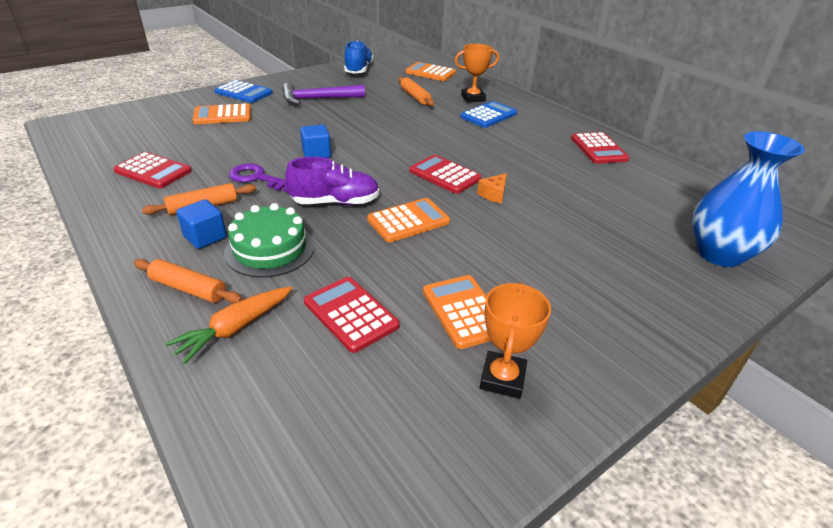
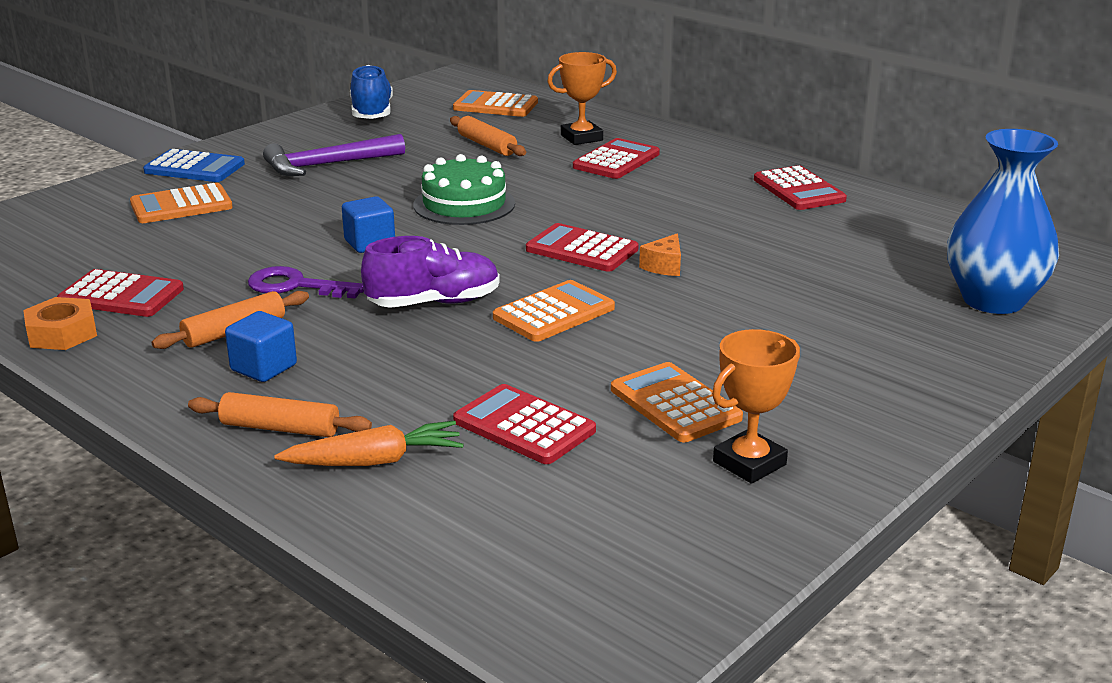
camera: 10 degrees left, 10 degrees down
(103, 193) = (62, 333): none -> orange nut
(235, 328) = (375, 461): orange carrot -> orange carrot turned 135 degrees counterclockwise
(270, 249) = (369, 370): green cake -> green cake (464, 204)
(488, 115) = (616, 160): blue calculator -> red calculator
(502, 378) = (749, 463): orange trophy -> orange trophy turned 45 degrees clockwise

